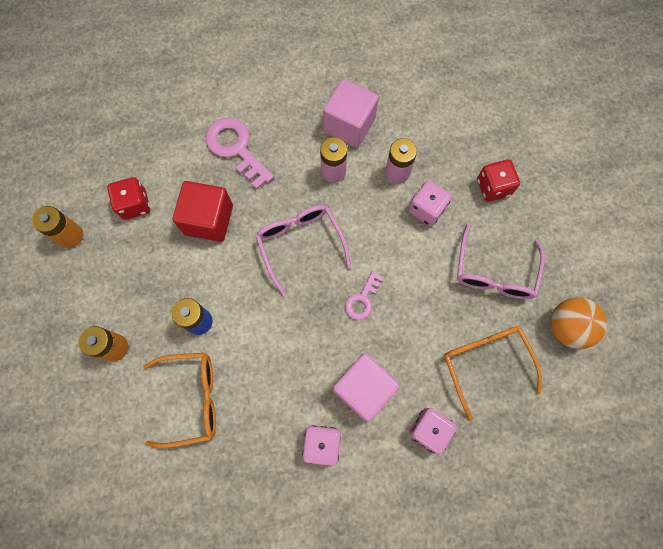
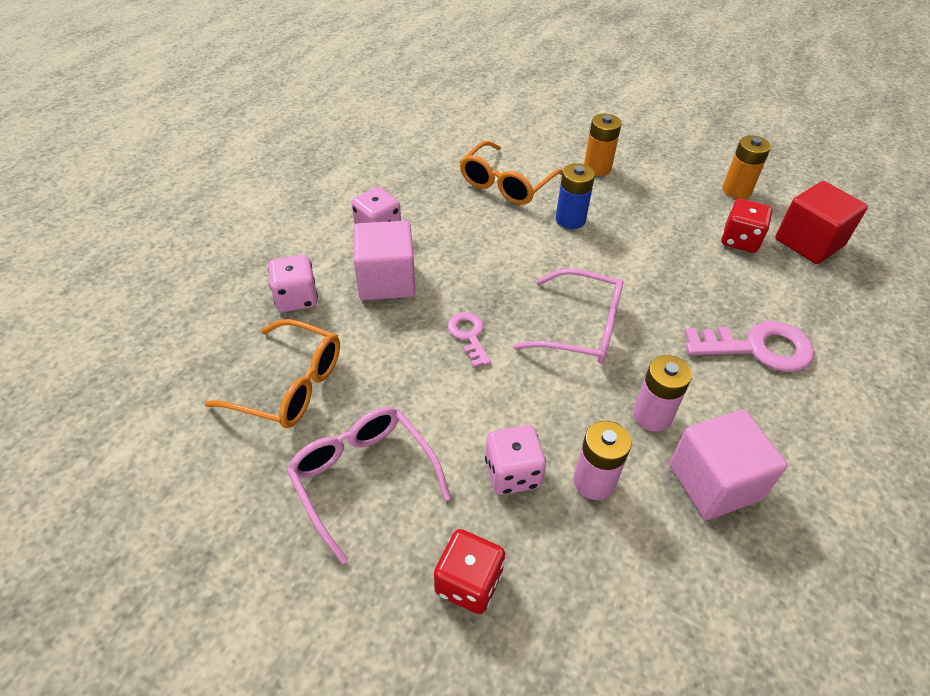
camera: 130 degrees right, 25 degrees down
(208, 220) = (676, 279): red cube -> red cube (809, 242)
(567, 327) = (220, 496): orange ball -> none

